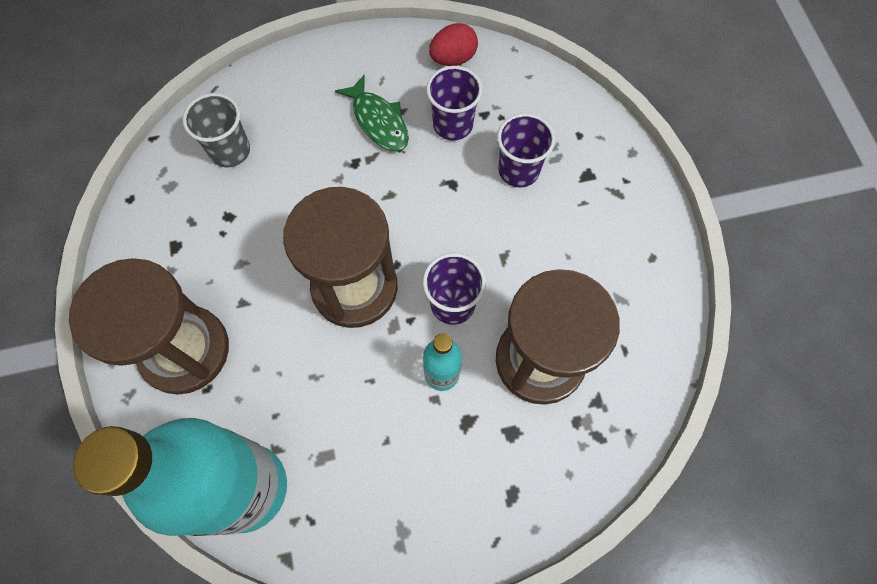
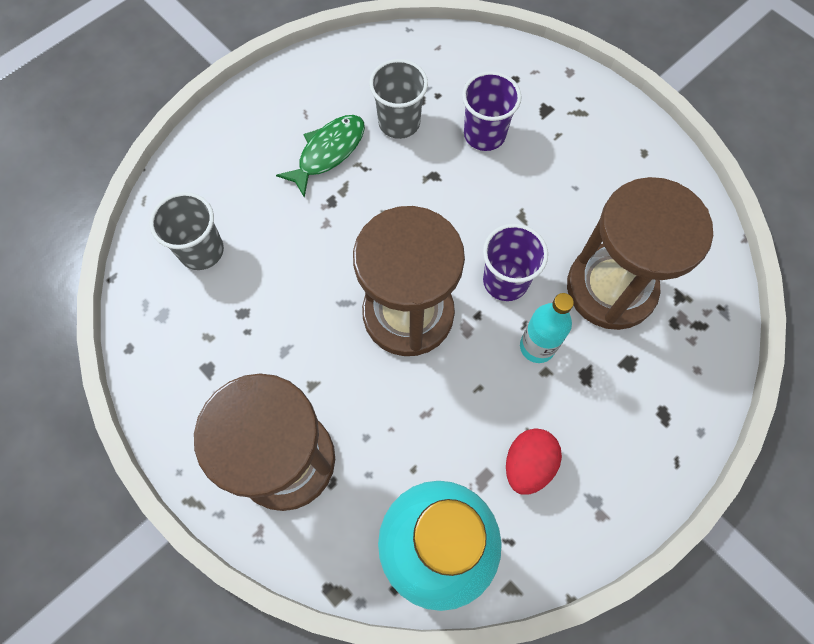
camera: 30 degrees left, 0 degrees up
(378, 121) = (328, 152): green fish -> green fish turned 75 degrees counterclockwise
(453, 59) = (359, 63): red egg -> red egg (528, 464)
(453, 124) = (399, 122): purple cup -> grey cup

